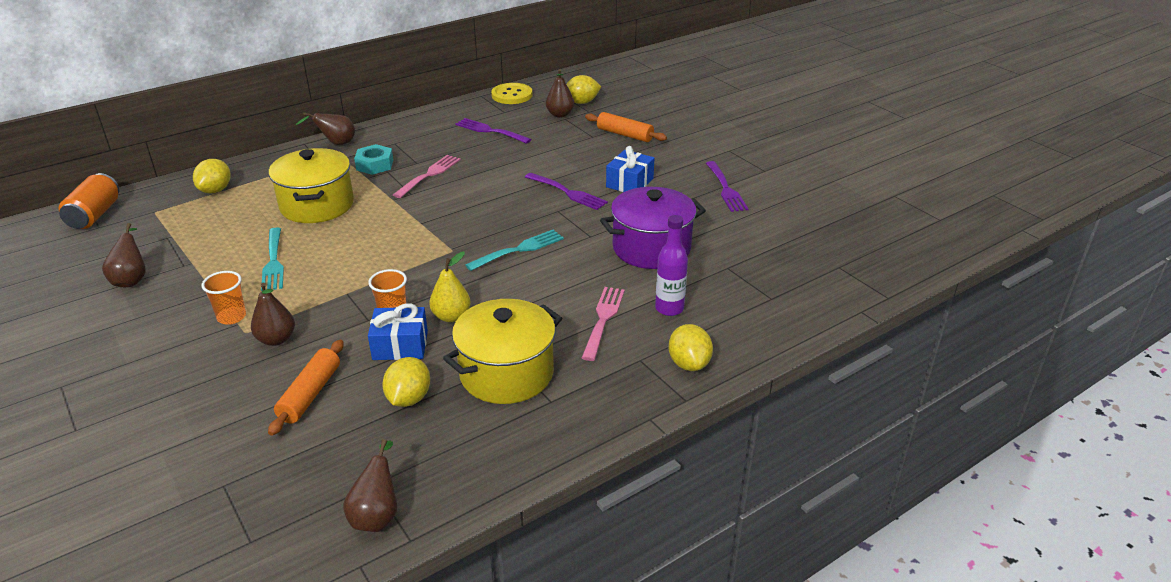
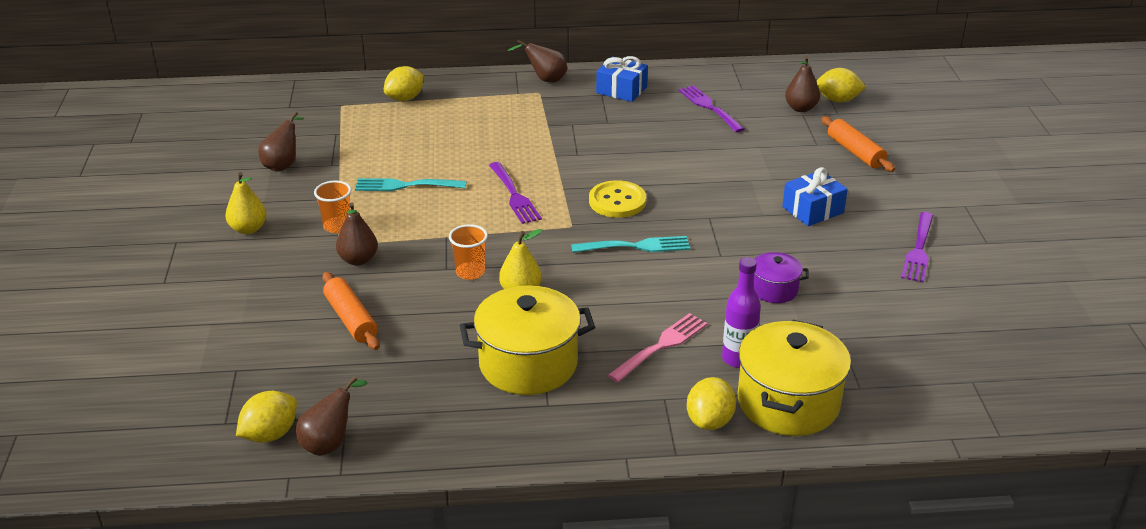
camera: 30 degrees right, 0 degrees up
(95, 215) = (293, 94): orange can -> none
(137, 348) = (248, 229): none -> yellow pear
(273, 262) = (405, 185): turquoise fork -> turquoise fork turned 75 degrees clockwise
(310, 394) = (351, 319): orange rolling pin -> orange rolling pin turned 75 degrees counterclockwise
(317, 205) = (481, 140): yellow pot -> yellow pot (788, 402)
(375, 165) = (565, 113): turquoise nut -> none
(400, 345) = (455, 303): blue gift -> blue gift (621, 90)
(409, 398) = (427, 354): yellow lemon -> yellow lemon (270, 434)
(429, 175) = (609, 139): pink fork -> none
(512, 95) = (766, 71): yellow button -> yellow button (617, 201)
(568, 192) = (736, 200): purple fork -> purple fork (514, 195)
(651, 248) = (774, 289): purple pot -> purple pot, size x0.52

